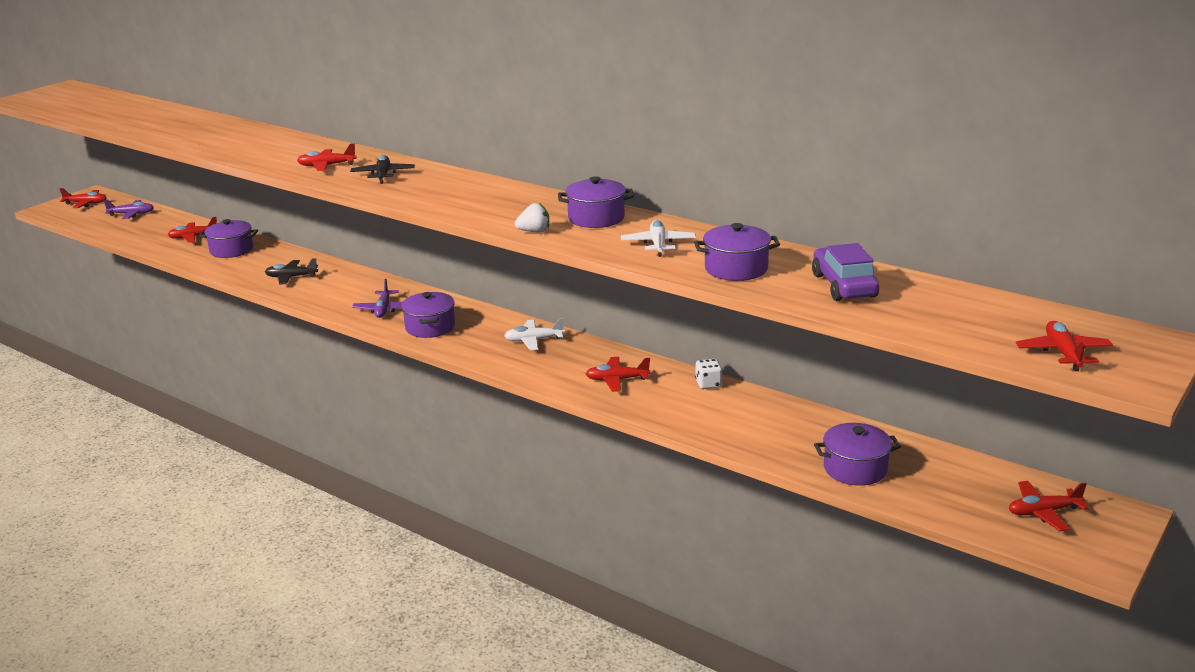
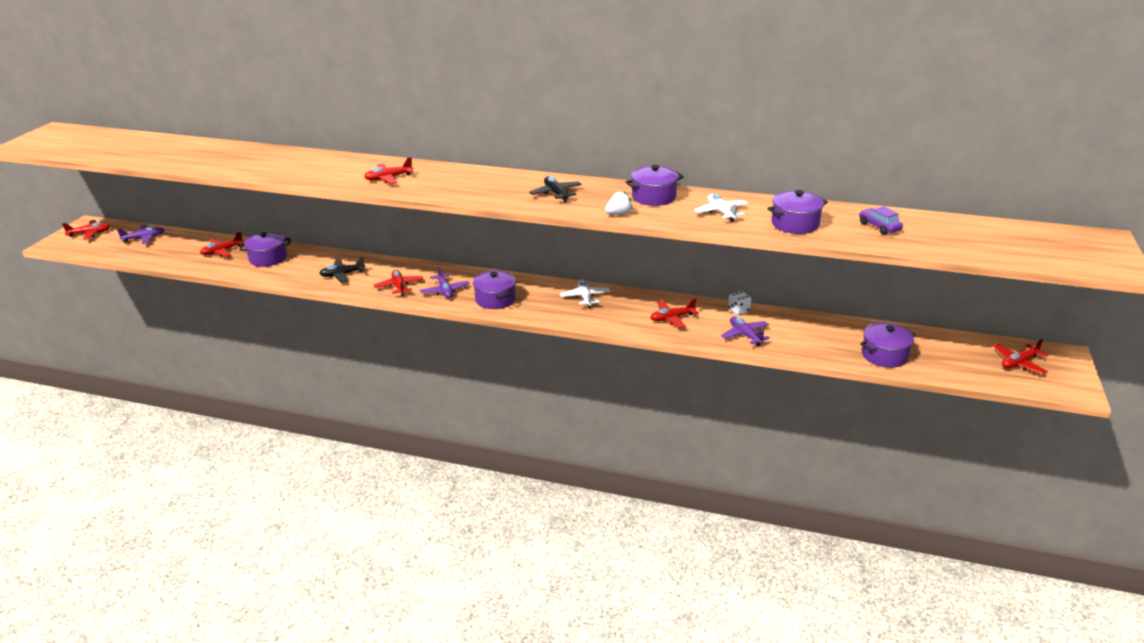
camera: 20 degrees left, 5 degrees up
(383, 175) = (446, 181): black plane -> black plane (556, 194)
(534, 340) = (585, 297): white plane -> white plane turned 105 degrees clockwise
(691, 414) = (745, 335): none -> purple plane
(843, 286) = (879, 227): purple car -> purple car, size x0.65
(1063, 353) = (1060, 255): red plane -> red plane (399, 287)

